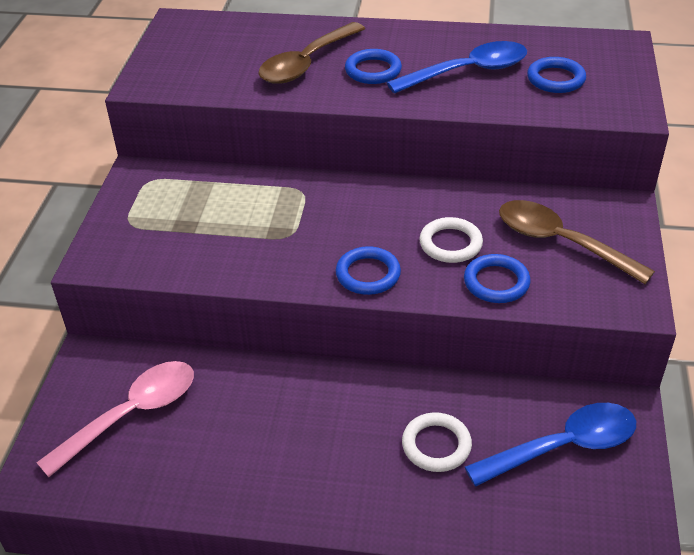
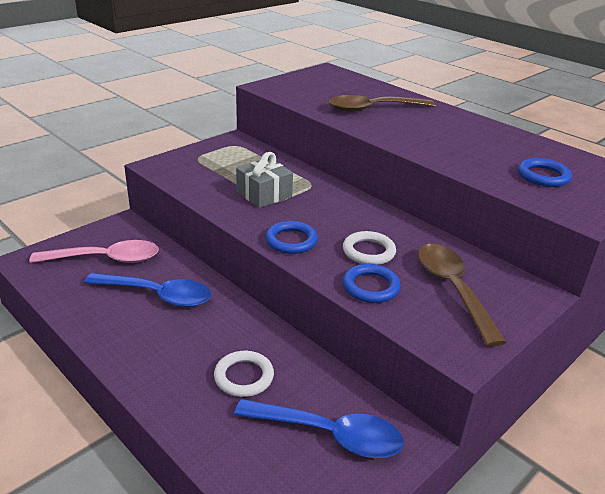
camera: 35 degrees right, 10 degrees down
(269, 232) = (264, 194): none -> grey gift
(373, 70) = (411, 126): blue ring -> none
(468, 72) = (478, 149): blue spoon -> blue spoon (158, 295)

